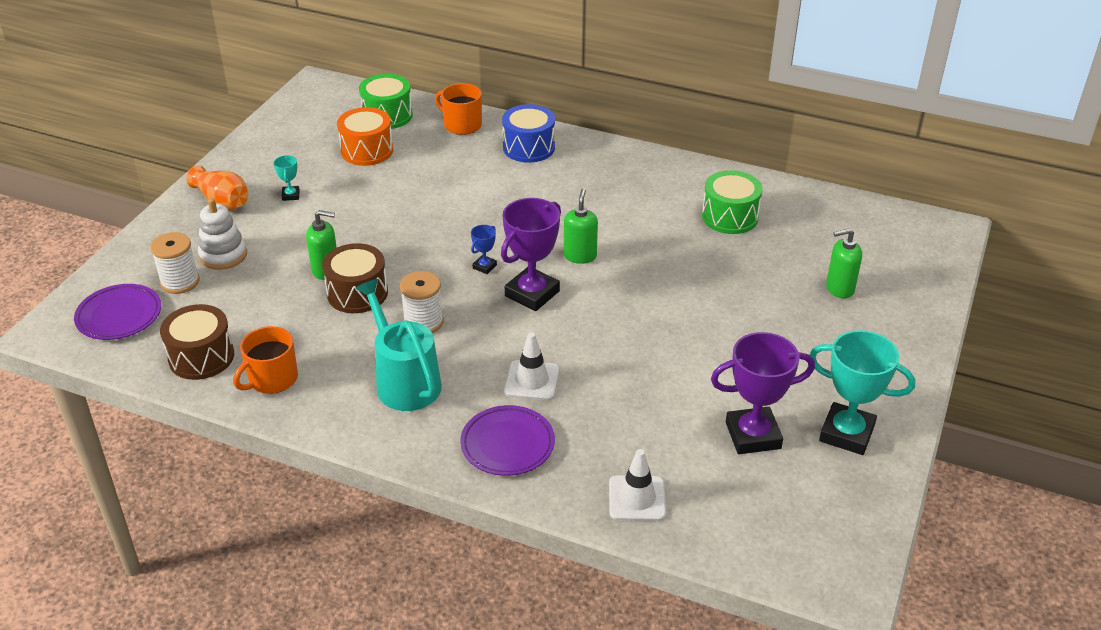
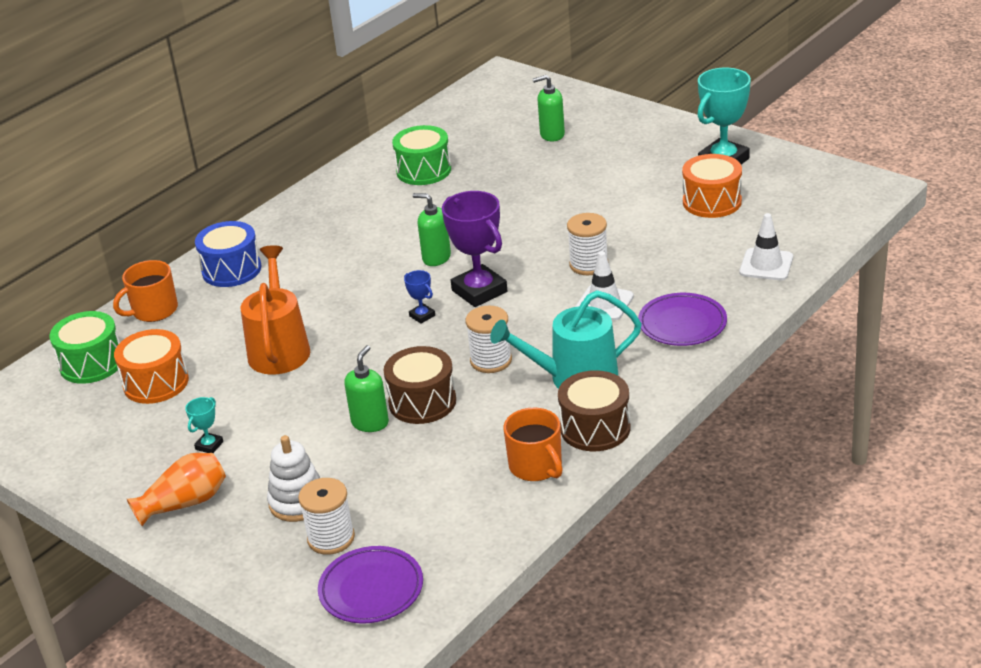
camera: 70 degrees left, 5 degrees down
(201, 357) = (478, 519): brown drum -> brown drum (595, 428)
(291, 195) = (209, 445): turquoise trophy -> turquoise trophy turned 75 degrees counterclockwise
(421, 199) = (279, 349): none -> orange watering can
(597, 358) = (589, 264): none -> white spool
(753, 435) = (712, 202): purple trophy -> orange drum
(839, 288) = (552, 135): green soap dispenser -> green soap dispenser turned 75 degrees clockwise

